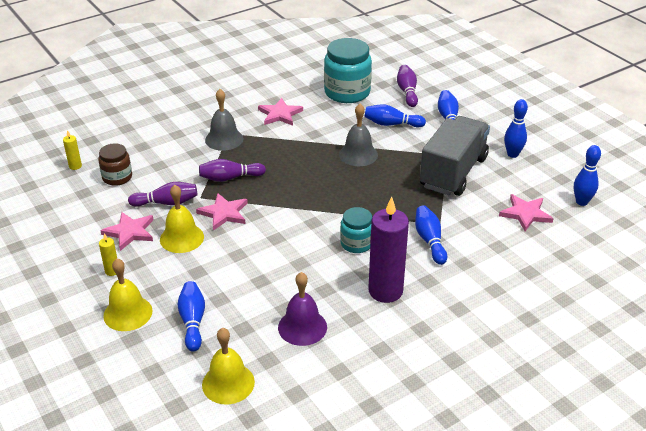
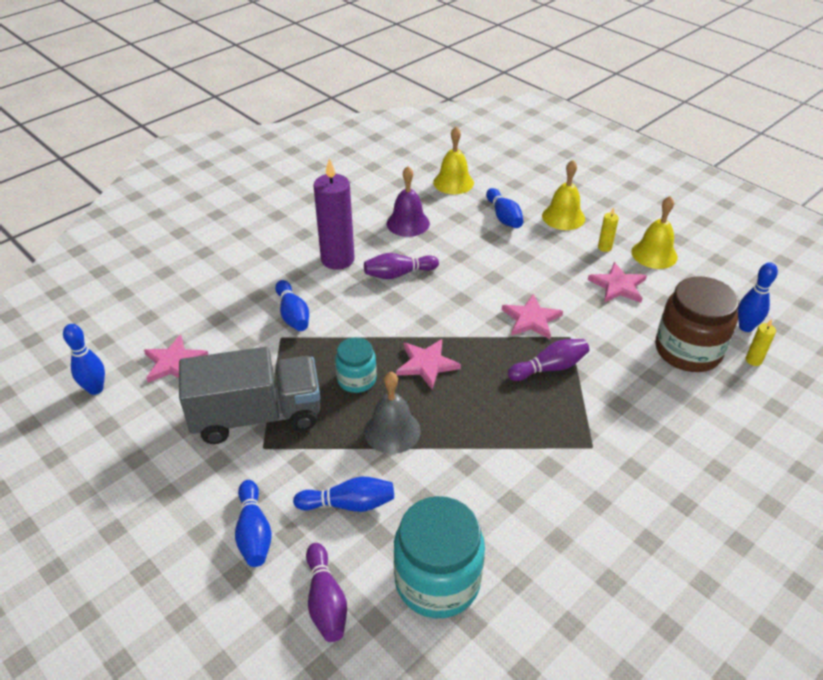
camera: 170 degrees right, 5 degrees up
(117, 177) = (688, 350): brown jar -> brown jar, size x1.76
(166, 203) = (603, 324): purple bowling pin -> purple bowling pin (398, 274)
(182, 238) = (560, 286): yellow bell -> yellow bell (654, 254)
(224, 139) = (593, 434): grey bell -> none
(280, 114) = (534, 501): pink star -> pink star (426, 364)
(356, 243) = (373, 302): turquoise jar -> turquoise jar (356, 379)
(453, 172) = (257, 416): grey truck -> grey truck turned 120 degrees counterclockwise
(512, 154) = (164, 462): blue bowling pin -> blue bowling pin (745, 327)

